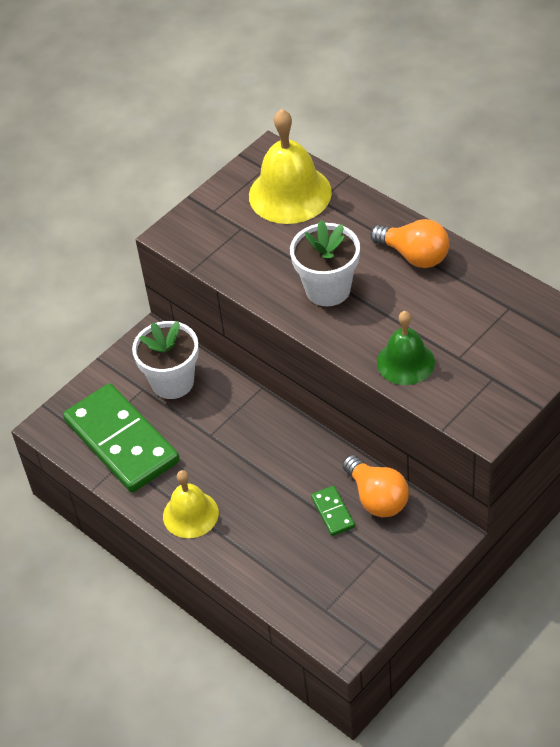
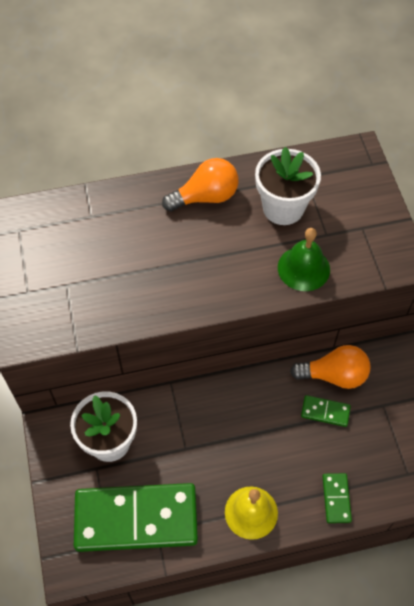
camera: 60 degrees left, 10 degrees up
(254, 568) = (336, 498): none -> green domino
(290, 194) = (64, 231): yellow bell -> none
(328, 289) = (187, 270): white flower pot -> white flower pot (283, 208)

